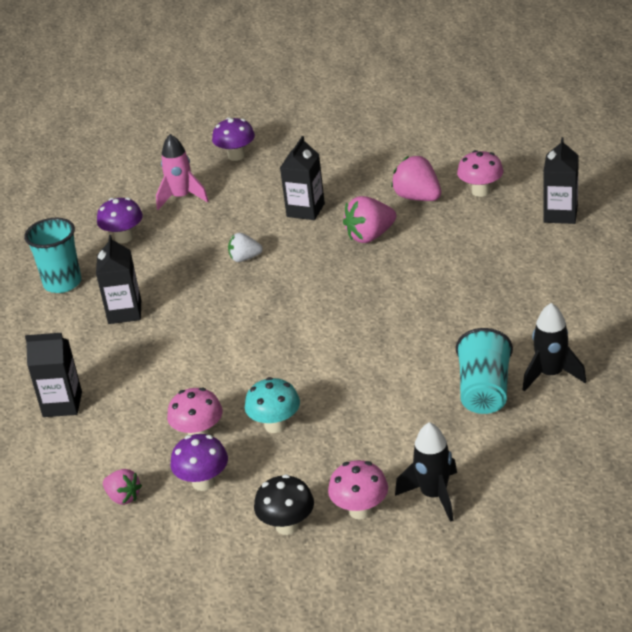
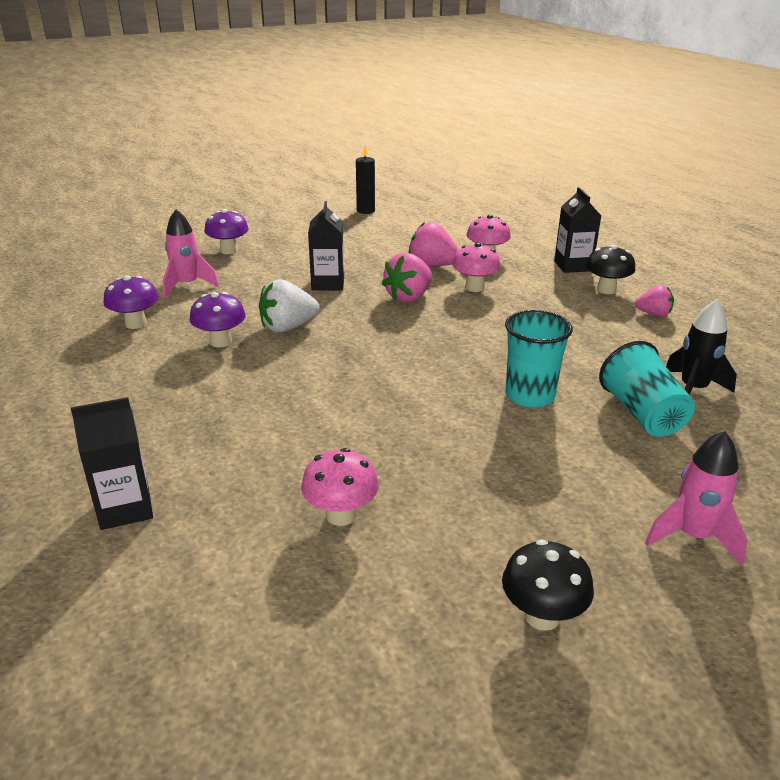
camera: 25 degrees left, 5 degrees down
(62, 283) = (74, 373): turquoise cup -> turquoise cup (529, 396)
(123, 497) = (276, 623): pink strawberry -> pink strawberry (653, 314)
(125, 312) = (169, 392): black carton -> none
(203, 482) = (384, 577): purple mushroom -> purple mushroom (221, 342)
(245, 258) = (288, 327): white strawberry -> white strawberry, size x1.61
(275, 425) = (434, 487): turquoise mushroom -> none
(360, 510) = (621, 574): pink mushroom -> pink mushroom (474, 287)
(398, 109) = (365, 211): none -> black candle
(434, 495) = (693, 536): black rocket -> pink rocket
(569, 250) = (606, 290): none -> black mushroom

